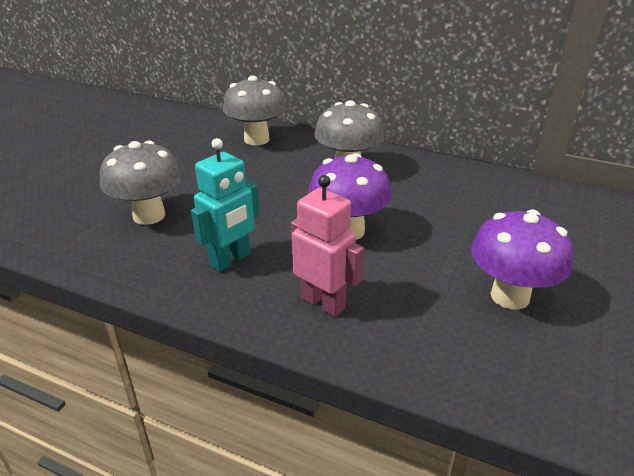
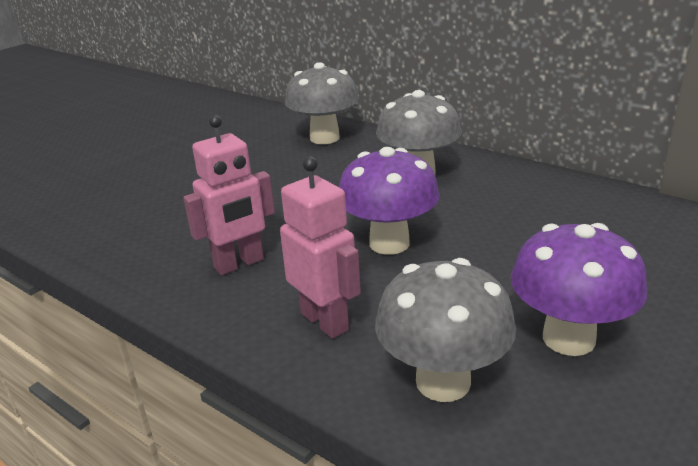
camera: 15 degrees right, 5 degrees down
(149, 215) = (172, 210): grey mushroom -> grey mushroom (443, 382)
(230, 260) = (239, 264): turquoise robot -> pink robot

